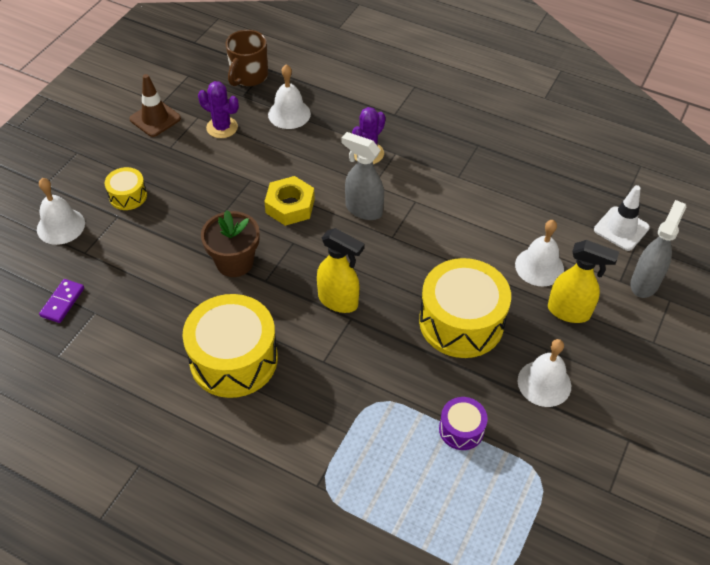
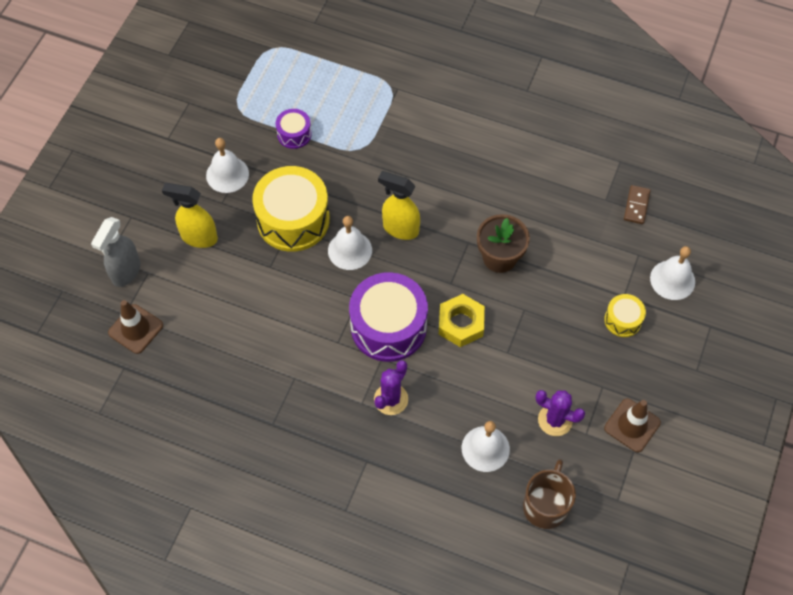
camera: 175 degrees right, 10 degrees up
(62, 302) = (636, 205): purple domino -> brown domino
(233, 359) = (478, 171): yellow drum -> none
(363, 209) = (388, 326): grey spray bottle -> purple drum
(539, 266) = (220, 279): white bell -> white bell (350, 250)
(621, 229) = (136, 329): white traffic cone -> brown traffic cone

